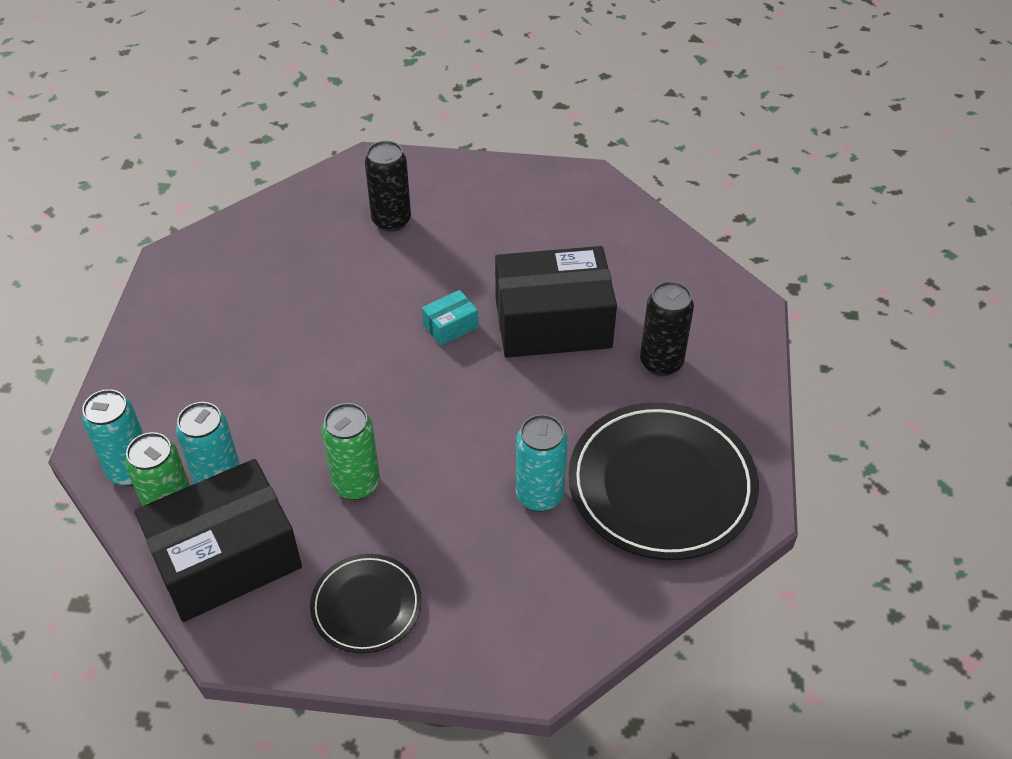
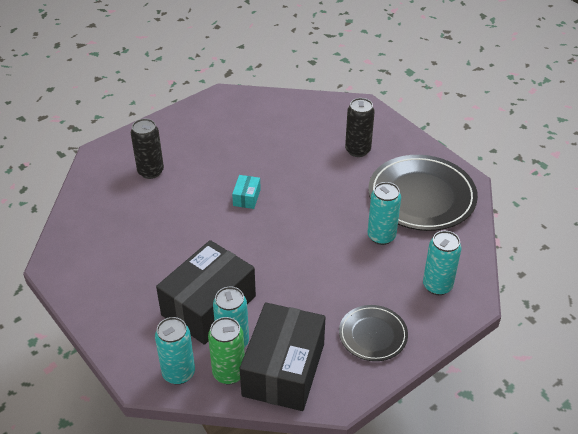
camera: 45 degrees left, 5 degrees down
(356, 484) = (298, 292): green can -> none
(521, 614) = (437, 286): none -> turquoise can
(553, 323) = (291, 165): black box -> black box (208, 305)

